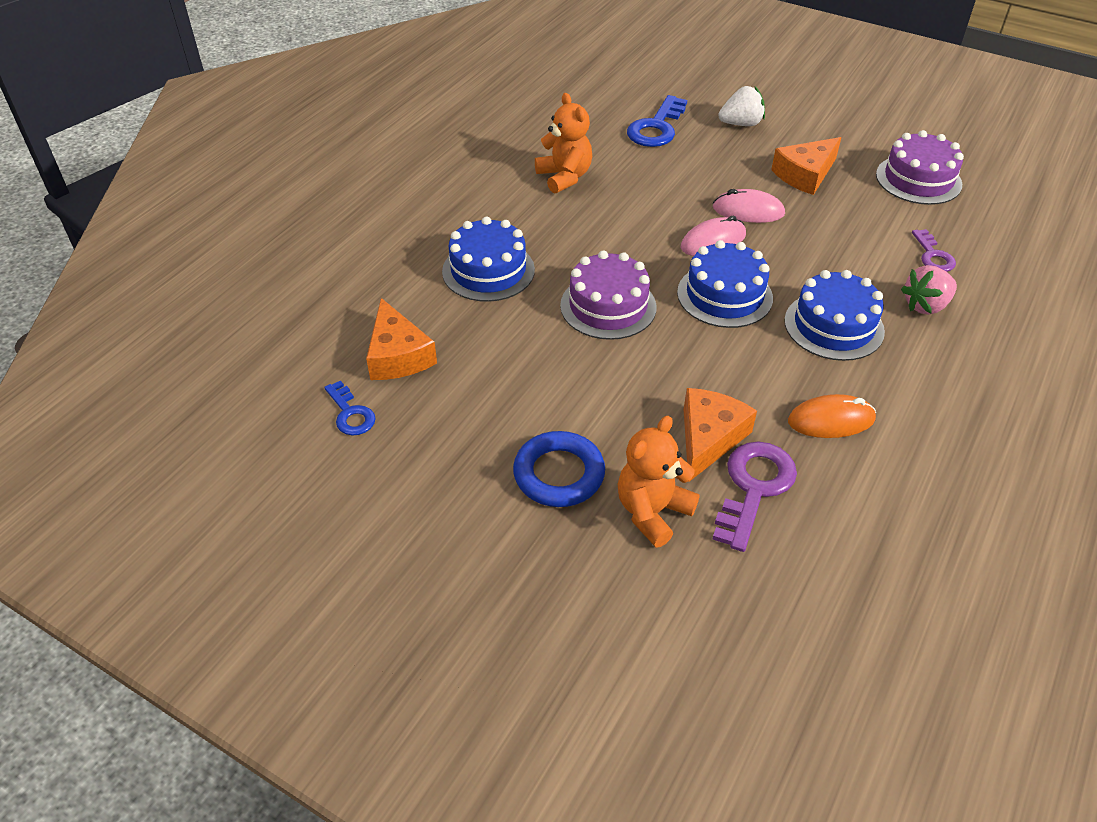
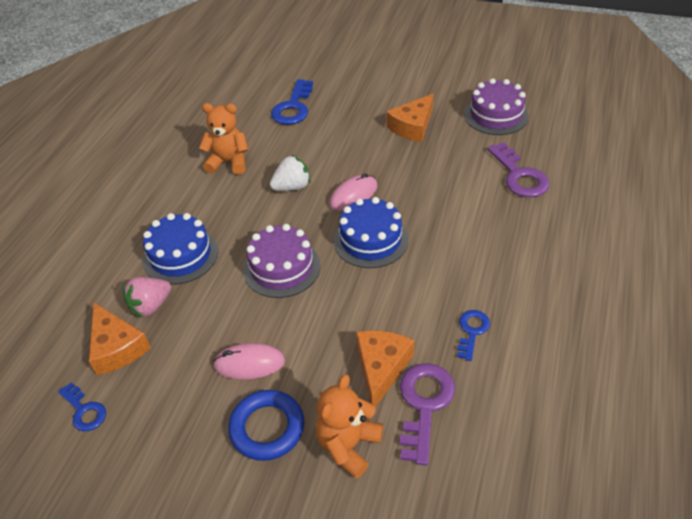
camera: 10 degrees left, 0 degrees up
(564, 177) = (229, 162): orange teddy bear -> orange teddy bear turned 45 degrees counterclockwise
(741, 124) = (357, 93): white strawberry -> white strawberry (292, 187)
(748, 211) = (375, 164): pink mouse -> pink mouse (249, 363)
(831, 420) = (472, 331): orange mouse -> blue key
(834, 326) = (458, 249): blue cake -> none
(925, 306) = (522, 218): pink strawberry -> pink strawberry (151, 306)
(933, 255) = (519, 175): purple key -> purple key, size x1.67

